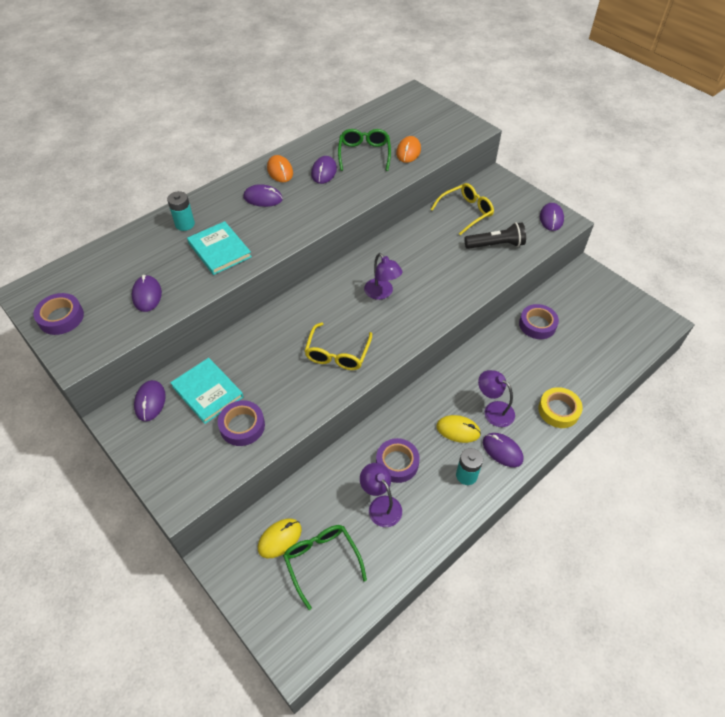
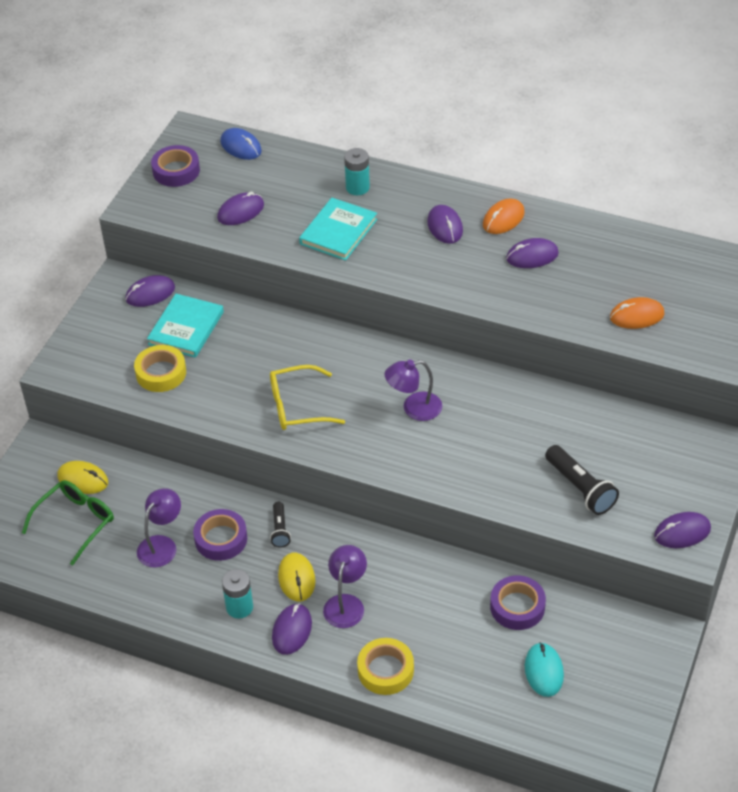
camera: 65 degrees right, 5 degrees down
(76, 269) = (241, 146): none -> blue mouse
(242, 426) = (161, 373): purple tape -> yellow tape
(364, 154) = (596, 277): green glasses -> none
(382, 293) = (414, 408): purple lamp -> purple lamp turned 45 degrees clockwise
(409, 423) = (280, 530): none -> black flashlight
(466, 212) = (622, 436): yellow glasses -> none
(590, 332) = (544, 671): none -> turquoise mouse

